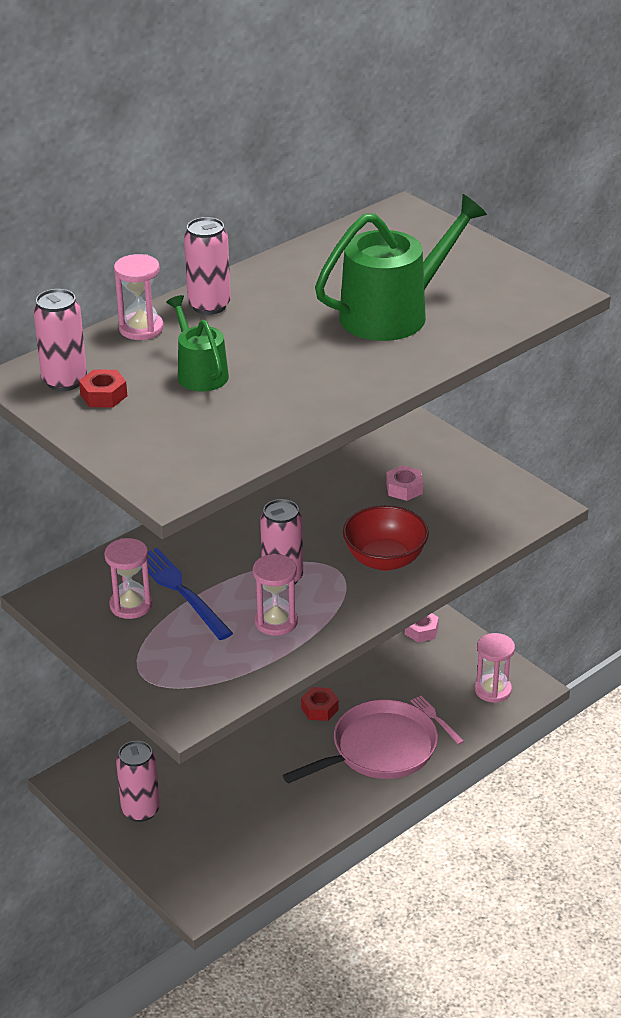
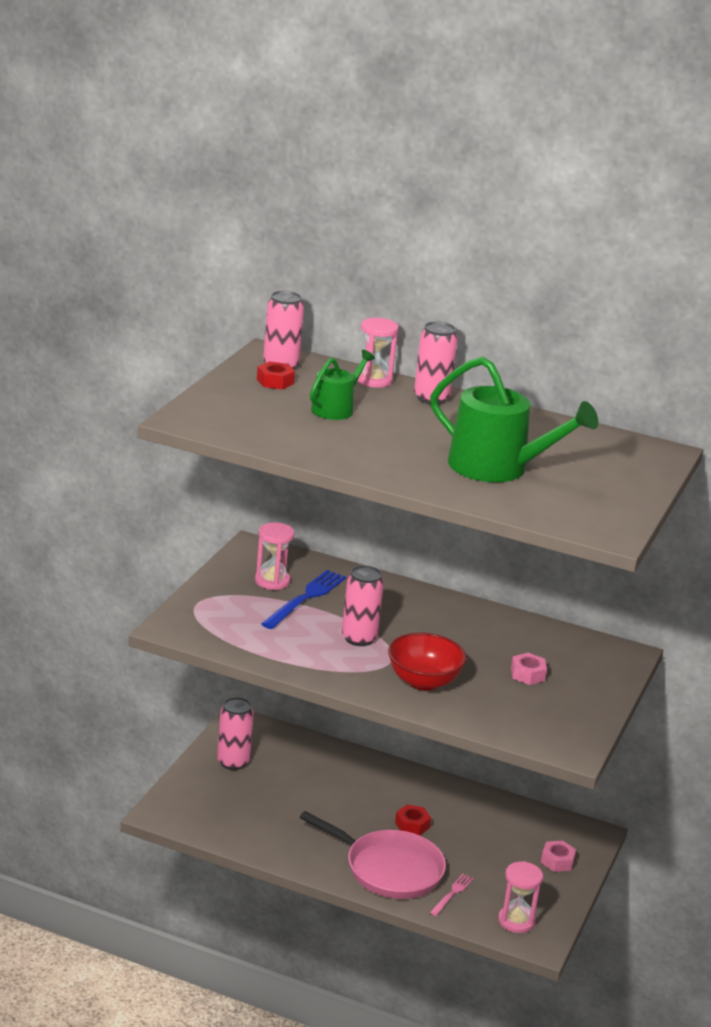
camera: 60 degrees right, 10 degrees down
(276, 622) = (303, 646): pink hourglass -> none

